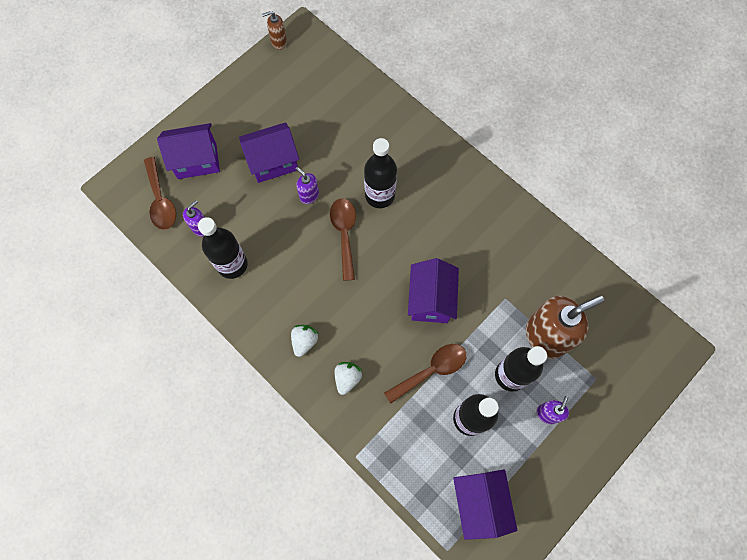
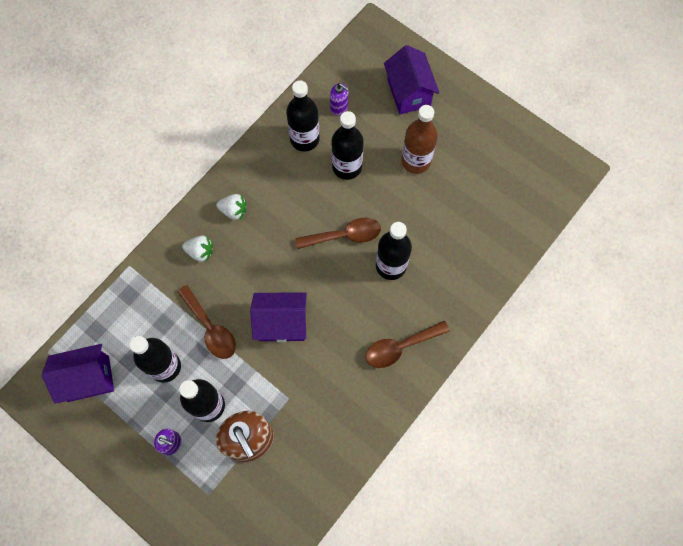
camera: 85 degrees right, 0 degrees up
(160, 200) = (363, 69): brown spoon -> brown spoon (400, 347)
(270, 226) = (347, 167): none -> black bottle
(273, 162) = (416, 161): purple house -> brown bottle
(279, 42) = (558, 149): brown soap dispenser -> none
(309, 195) = (383, 198): purple soap dispenser -> none

